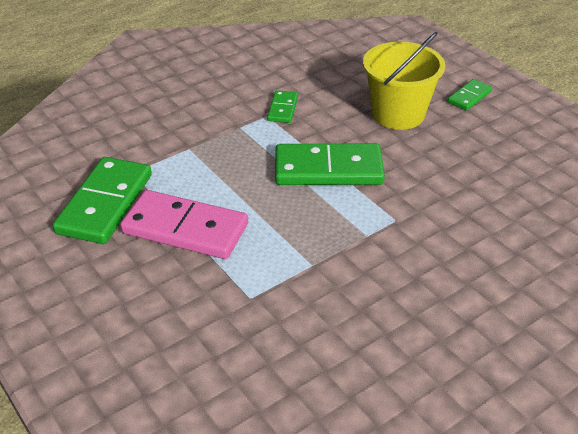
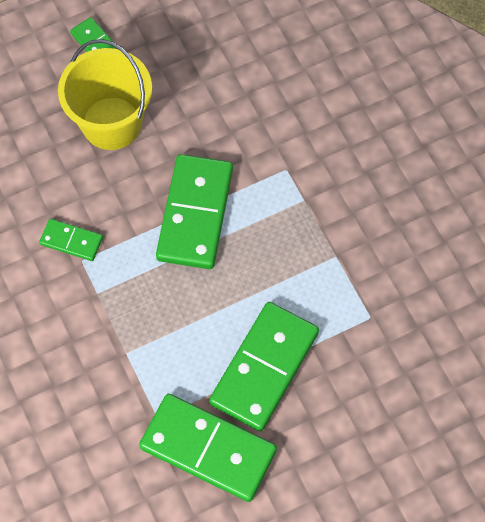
camera: 80 degrees left, 25 degrees up
(185, 229) = (264, 368): pink domino -> green domino

